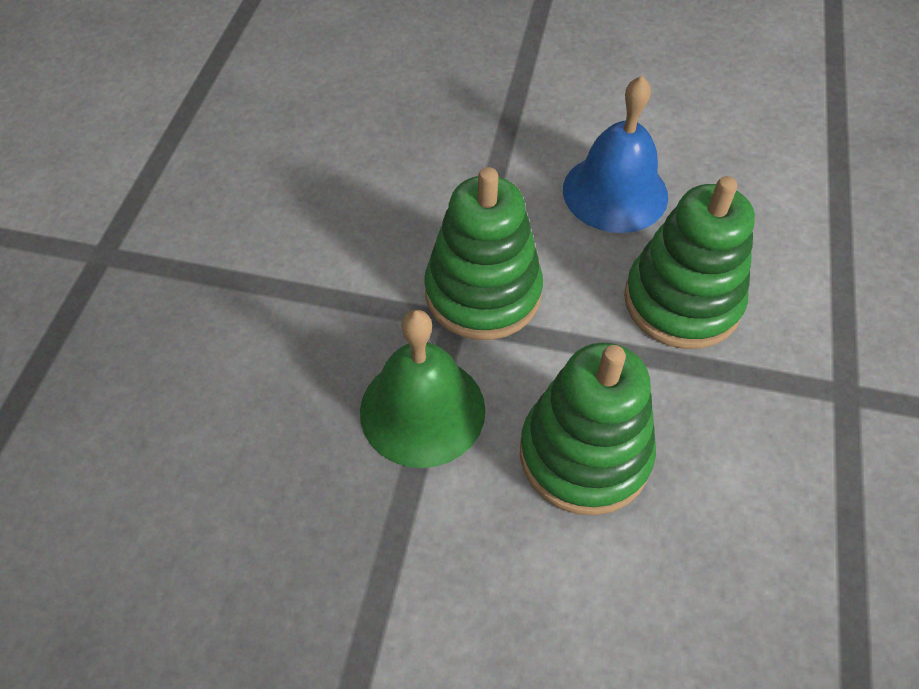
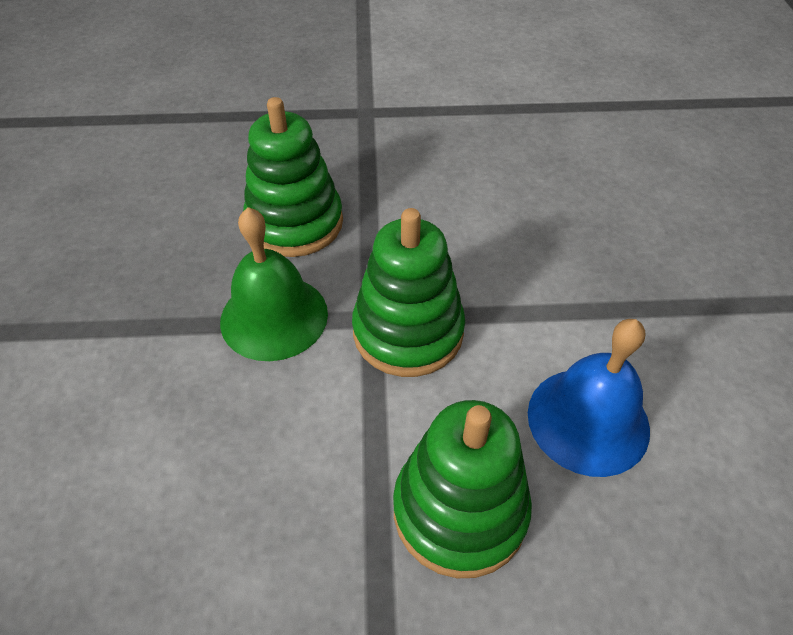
camera: 75 degrees right, 5 degrees down
(584, 454) = (250, 445): green stacking toy -> green stacking toy (295, 223)

